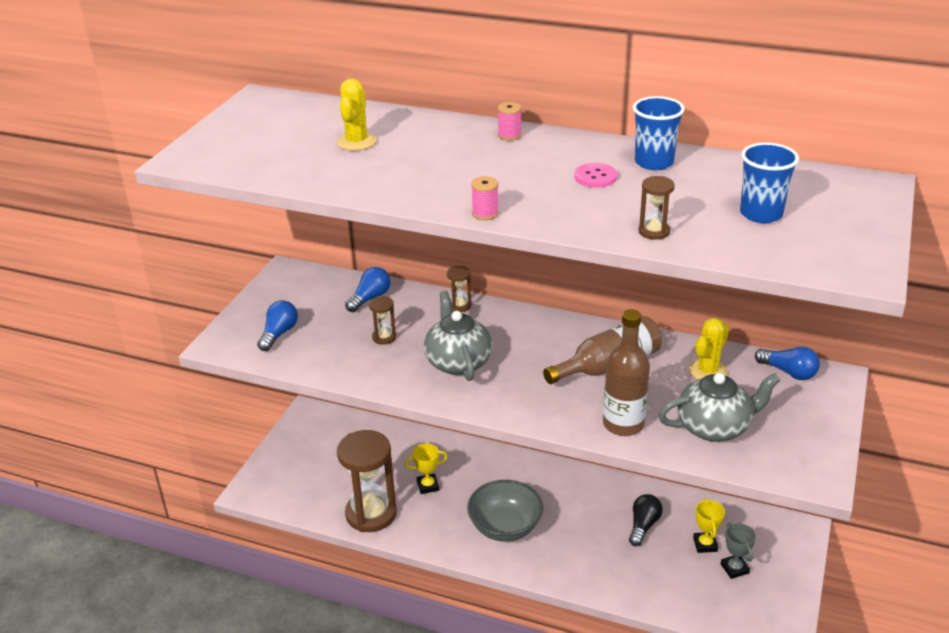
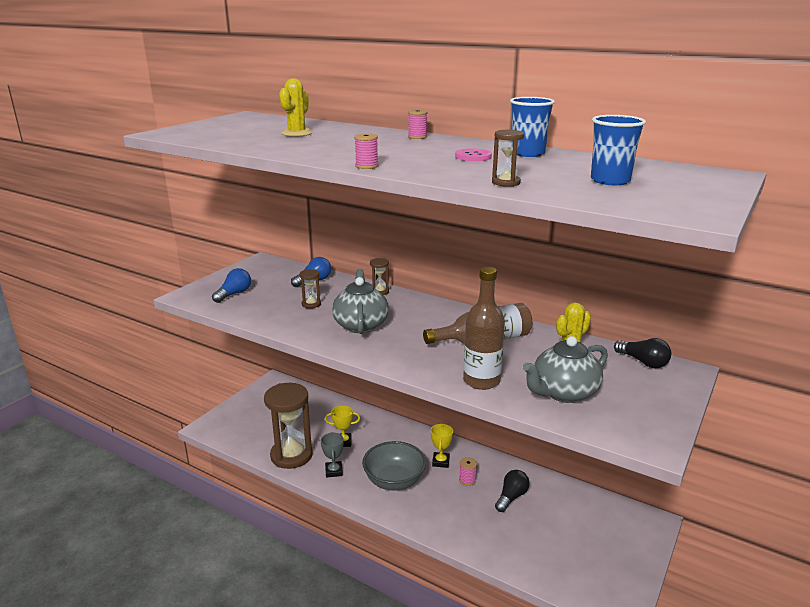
camera: 10 degrees right, 10 degrees down
(588, 512) = (467, 480): none -> pink spool
(705, 544) = (562, 520): yellow trophy -> yellow trophy (440, 462)
(714, 427) = (563, 393): grey teapot -> grey teapot turned 150 degrees clockwise
(734, 568) = (585, 544): grey trophy -> grey trophy (334, 471)
(788, 372) = (643, 362): blue light bulb -> black light bulb

